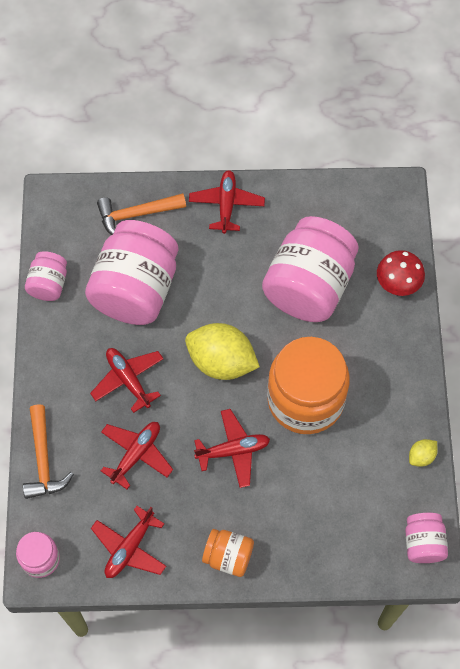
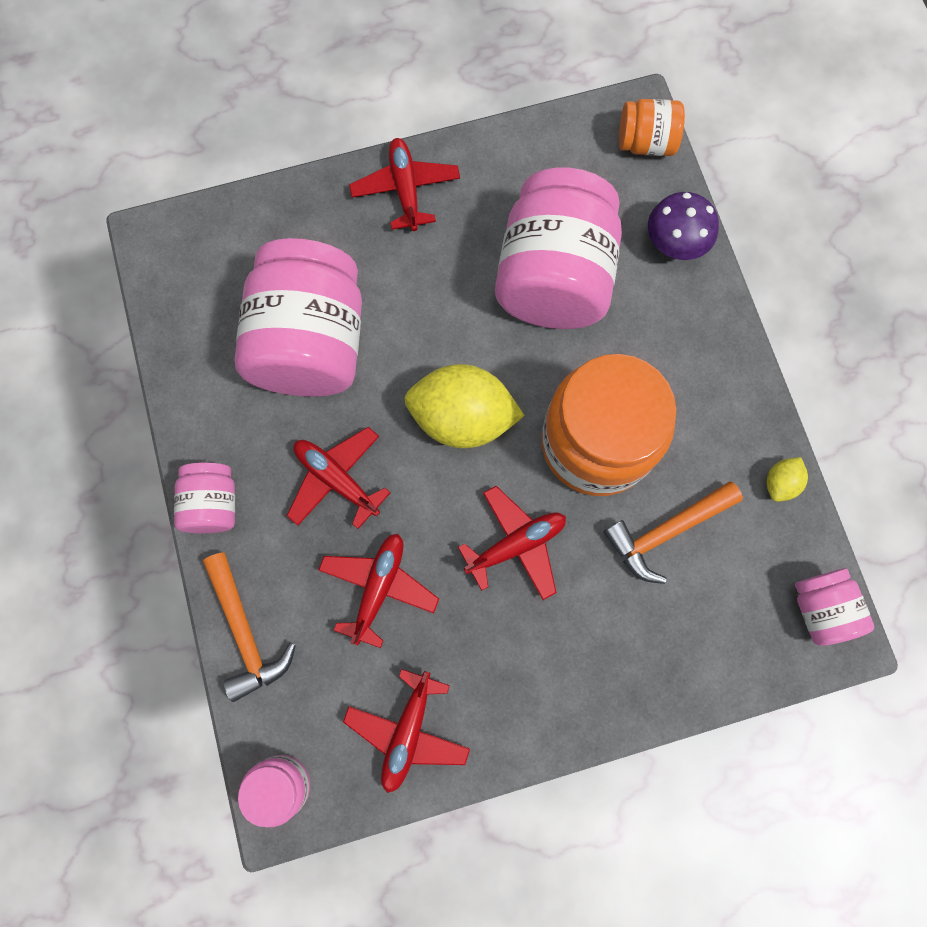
camera: 15 degrees left, 10 degrees up
(49, 284) = (183, 367): pink jar -> pink jar (213, 504)
(136, 214) = (282, 234): orange hammer -> orange hammer (665, 532)
(228, 556) = (553, 705): orange jar -> orange jar (645, 143)
(397, 283) = (674, 244): red mushroom -> purple mushroom

